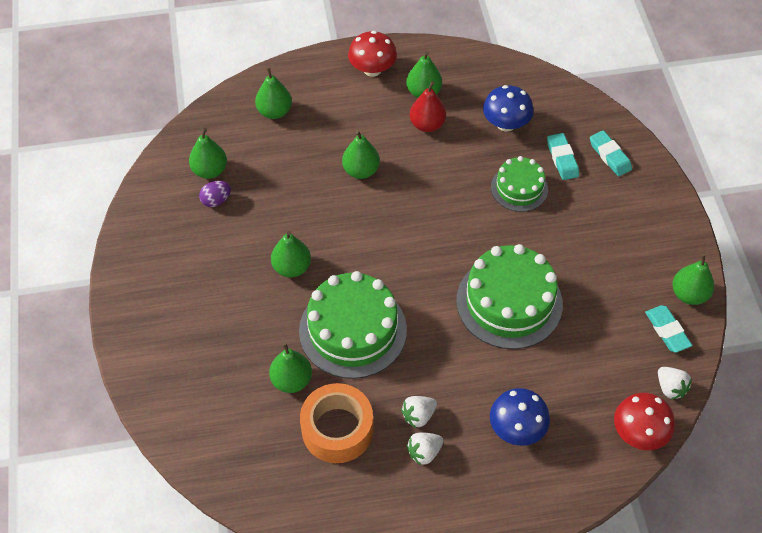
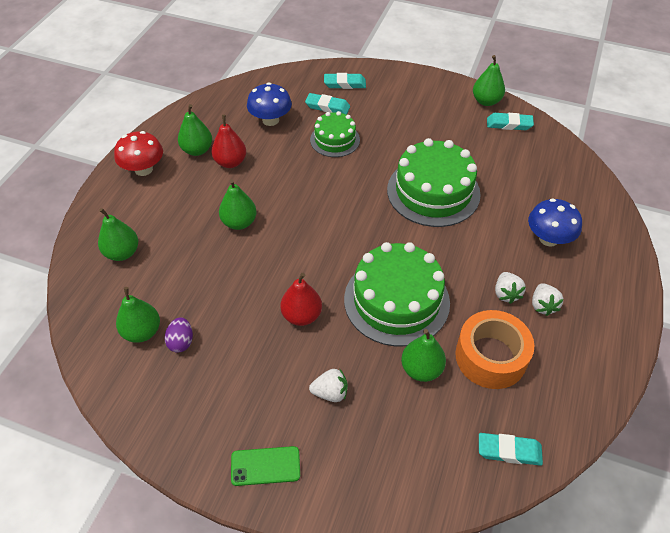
camera: 60 degrees left, 5 degrees down
(144, 313) = (265, 466): none -> green phone
(250, 479) = (509, 451): none -> turquoise eraser
(292, 267) = (301, 315): green pear -> red pear
(639, 433) = (584, 175): red mushroom -> none
(670, 388) = (556, 144): white strawberry -> white strawberry (330, 392)

